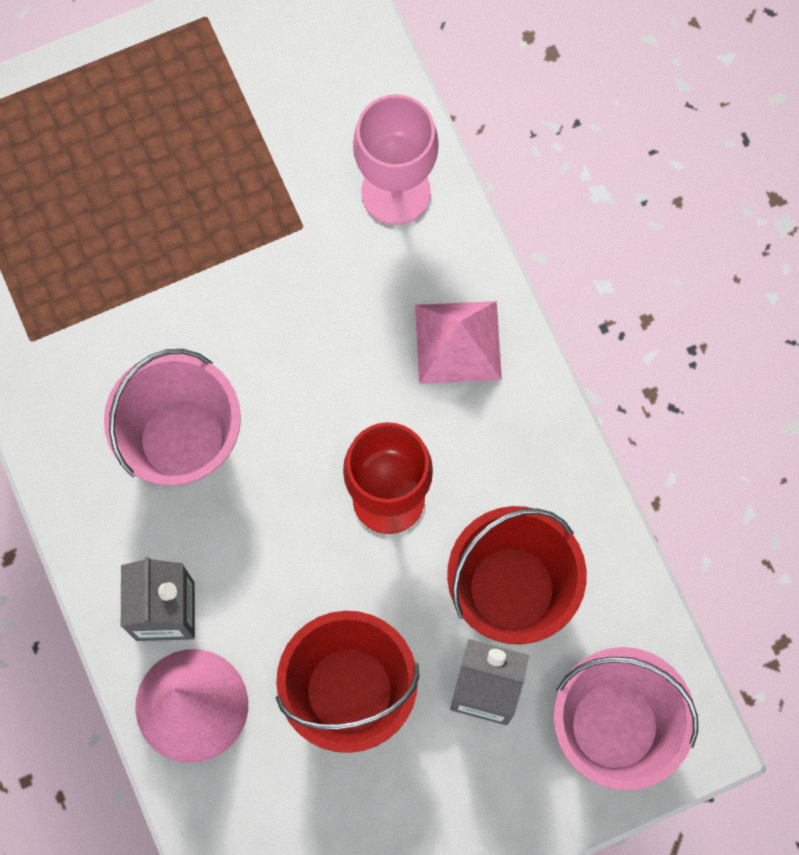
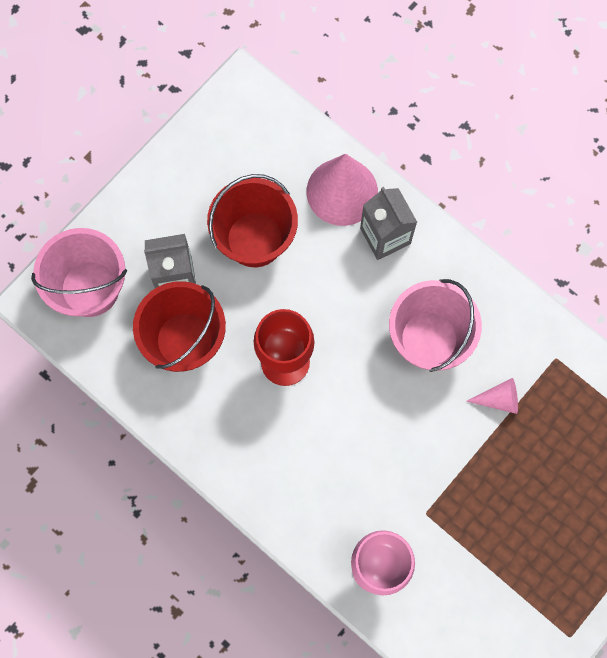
camera: 155 degrees right, 0 degrees up
(134, 322) = (499, 399): none -> pink cone
(458, 341) = (288, 482): pink pyramid -> none

